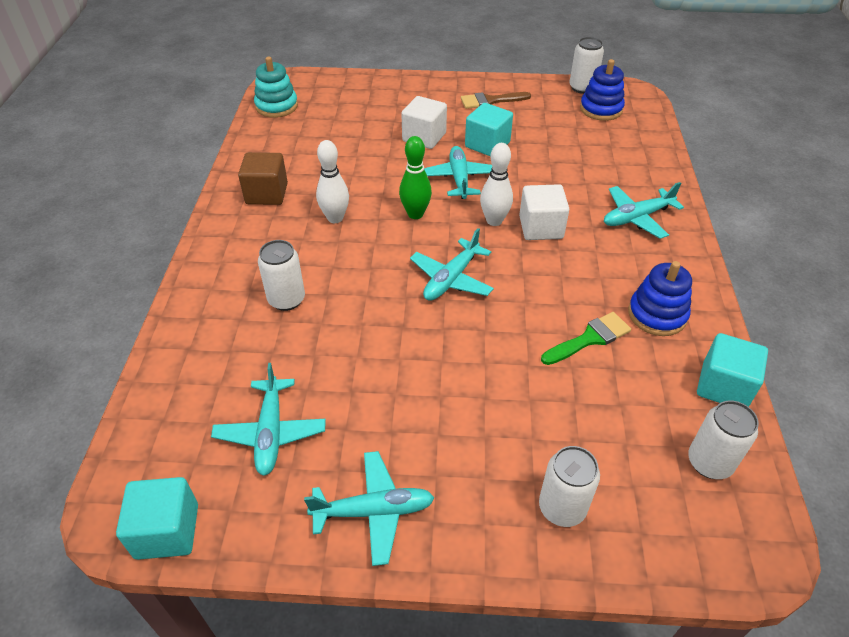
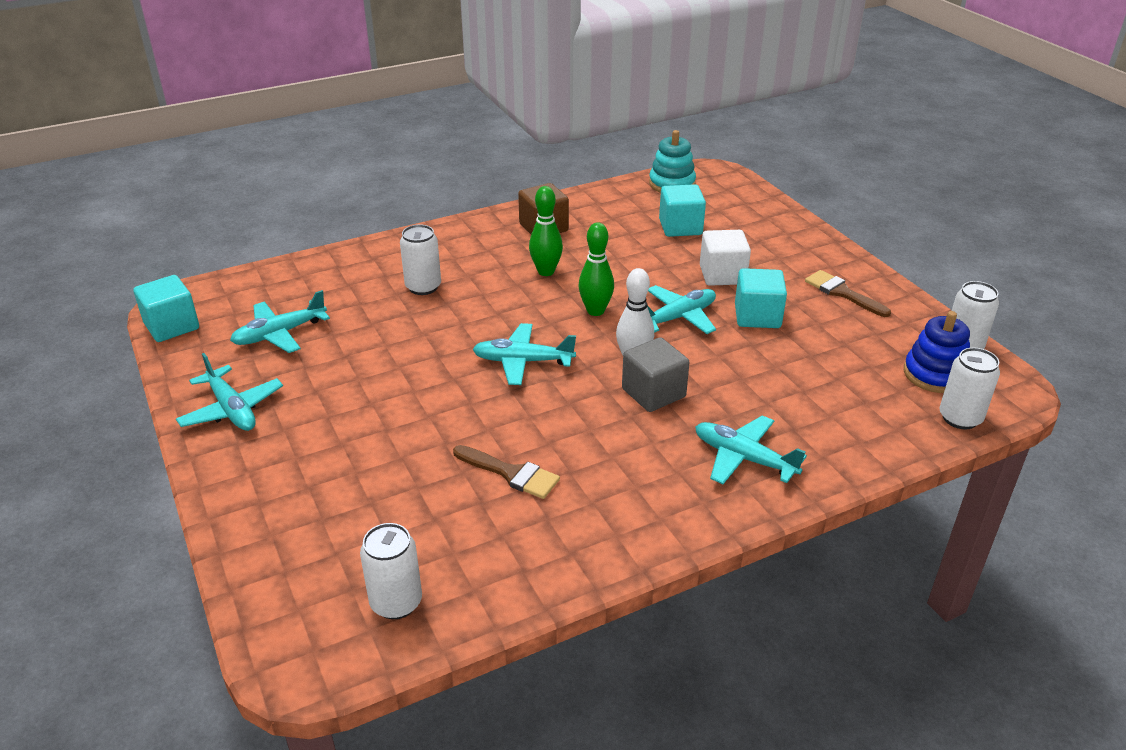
camera: 60 degrees right, 10 degrees down
(335, 218) = (546, 271): white bowling pin -> green bowling pin
(541, 227) = (653, 393): white cube -> grey cube
(562, 508) = (287, 512): white can -> white can (960, 418)
(589, 339) = (511, 473): green brush -> brown brush
(657, 314) = (587, 514): blue stacking toy -> none
(723, 386) = (513, 592): turquoise cube -> turquoise cube (680, 227)

